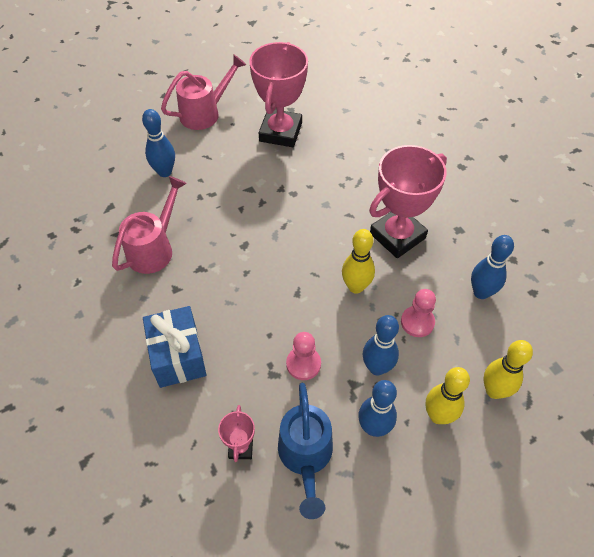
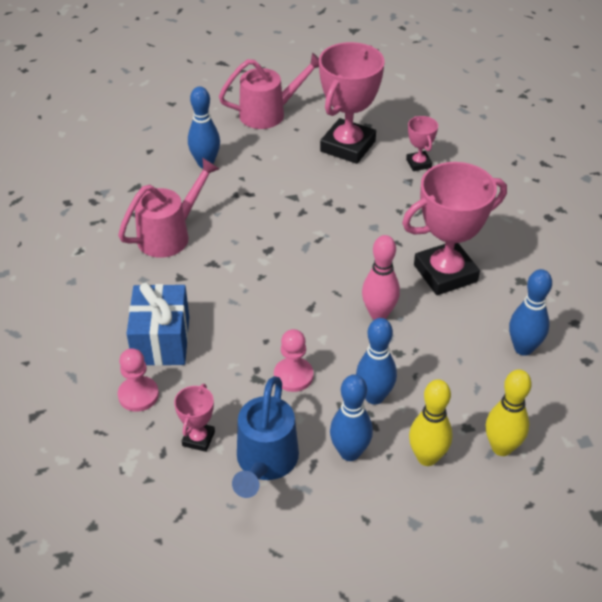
camera: 15 degrees right, 10 degrees down
(343, 137) = (418, 163): none -> pink trophy
(356, 287) = (379, 314): yellow bowling pin -> pink bowling pin
(417, 322) = (437, 362): pink pawn -> pink pawn (138, 395)

